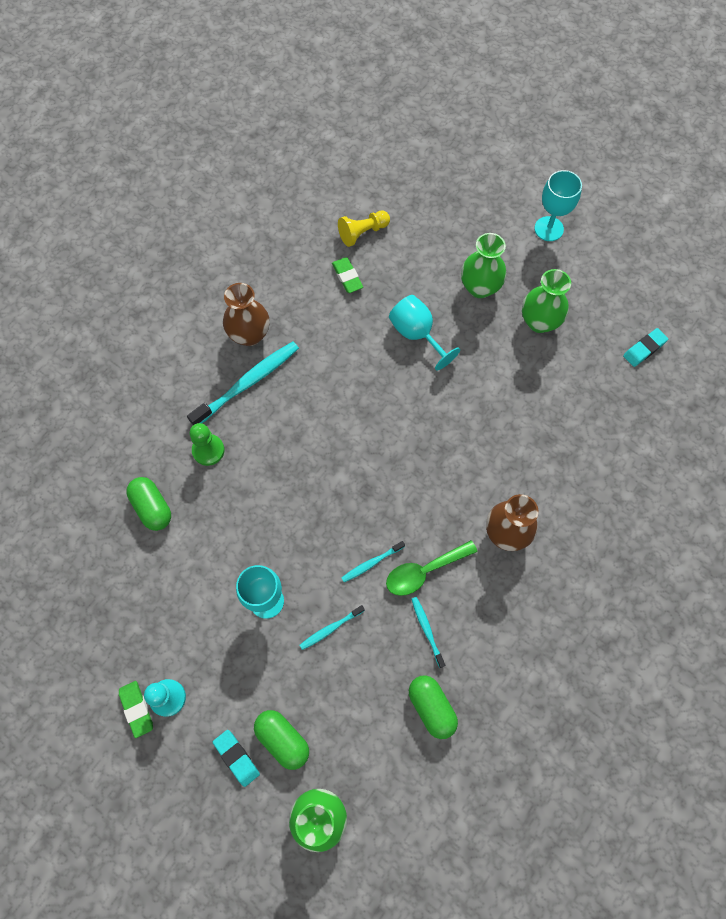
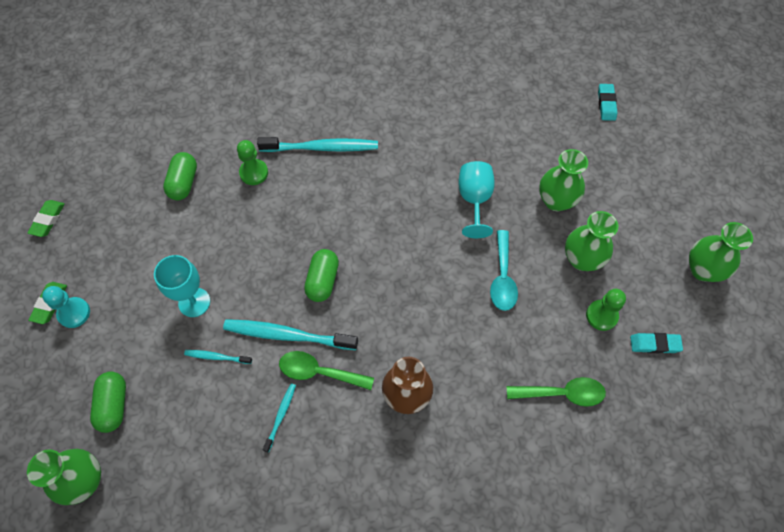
camera: 40 degrees right, 5 degrees down
(236, 758) = (75, 390): turquoise eraser -> turquoise eraser (606, 104)
(249, 335) = (354, 117): brown vase -> none
(347, 277) = (460, 125): green eraser -> green eraser (48, 220)
(363, 233) = (500, 102): yellow pawn -> none
(371, 563) = (288, 335): turquoise toothbrush -> turquoise toothbrush, size x2.01
(431, 707) = (231, 474): green capsule -> green capsule (323, 280)
(494, 382) = (502, 278): none -> turquoise spoon
(549, 229) = (655, 196): turquoise goblet -> none
(590, 356) = (601, 315): none -> green pawn
(613, 438) = (562, 393): none -> green spoon
(629, 264) = (702, 270): none -> green vase

